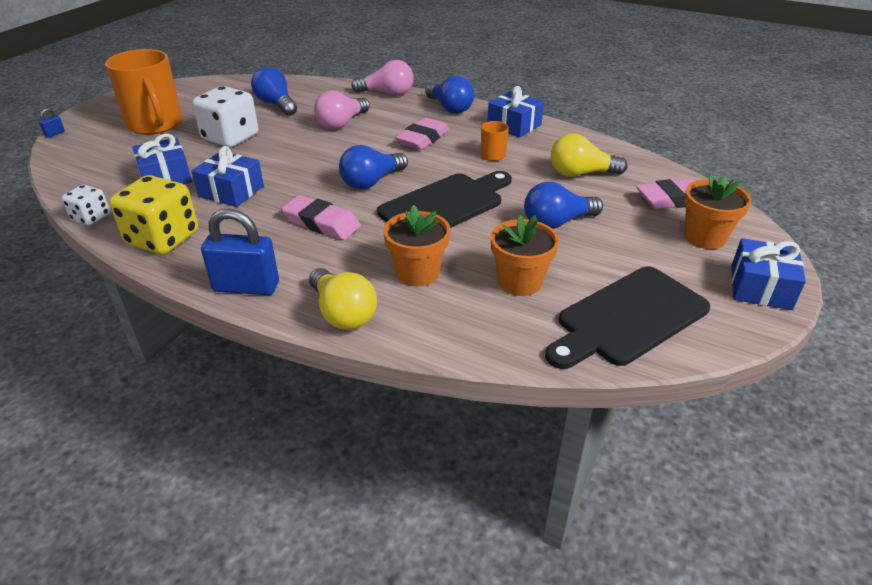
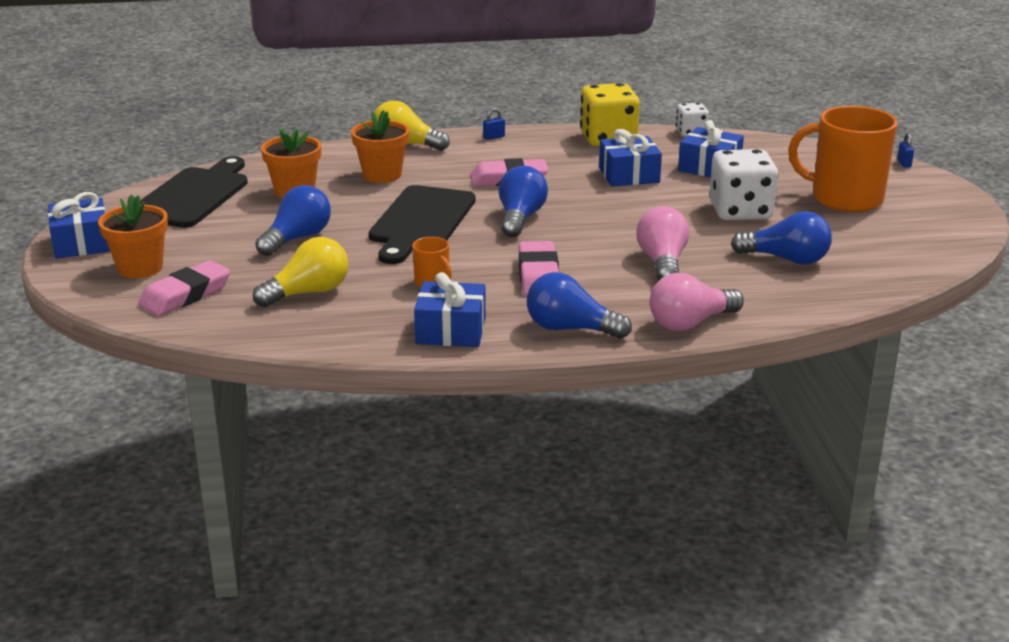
camera: 145 degrees right, 10 degrees down
(246, 287) = (494, 137): blue padlock -> blue padlock, size x0.41

